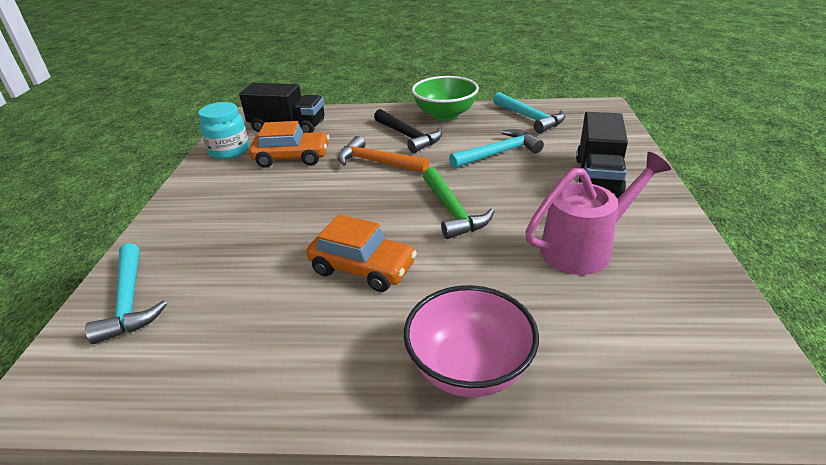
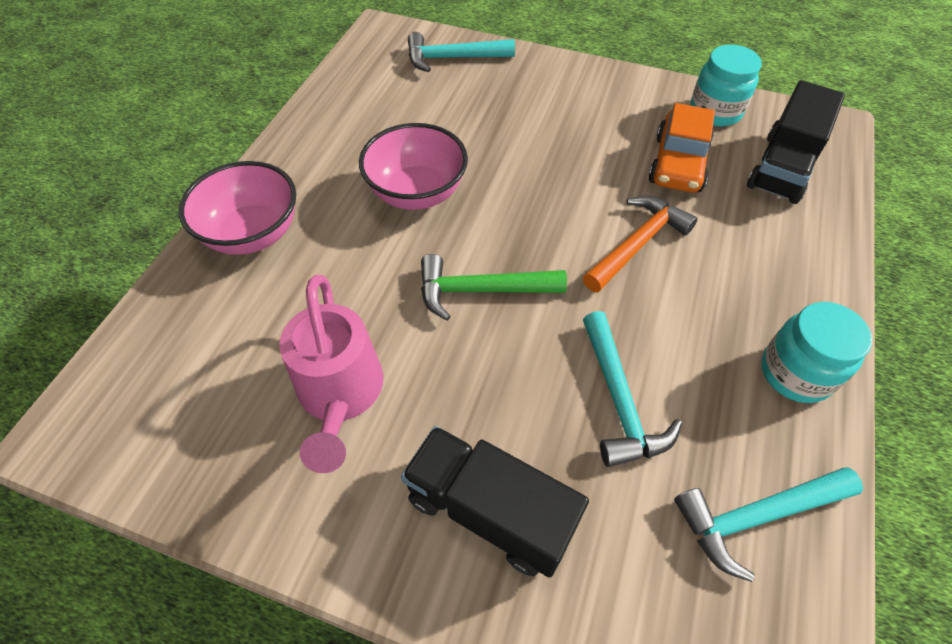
camera: 105 degrees right, 20 degrees up
(363, 268) = (417, 193): orange car -> pink bowl
(408, 136) = (715, 297): black hammer -> none
(445, 115) = (795, 373): green bowl -> turquoise jar

